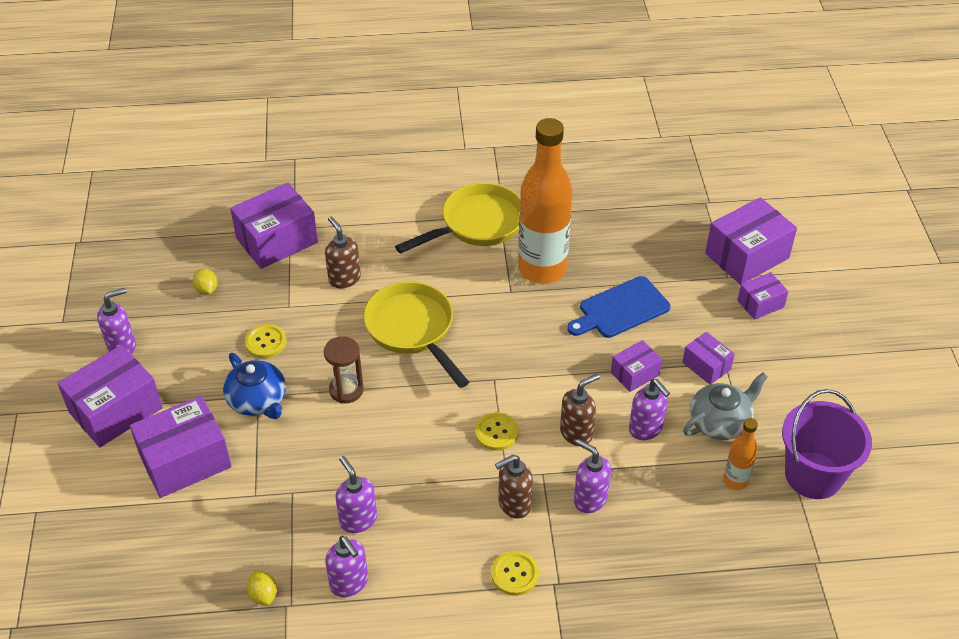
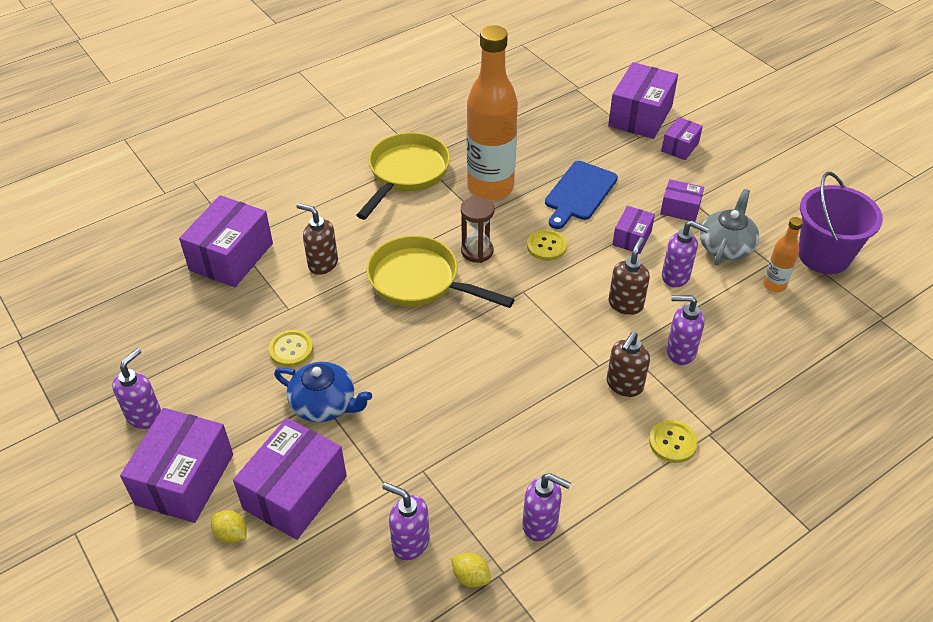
camera: 30 degrees left, 0 degrees up
(206, 289) = (194, 327): yellow lemon -> yellow lemon (231, 534)
(346, 390) = (401, 357): brown hourglass -> brown hourglass (477, 251)
(358, 519) = (502, 464): purple soap dispenser -> purple soap dispenser (410, 542)
(496, 432) = (561, 333): yellow button -> yellow button (546, 246)

